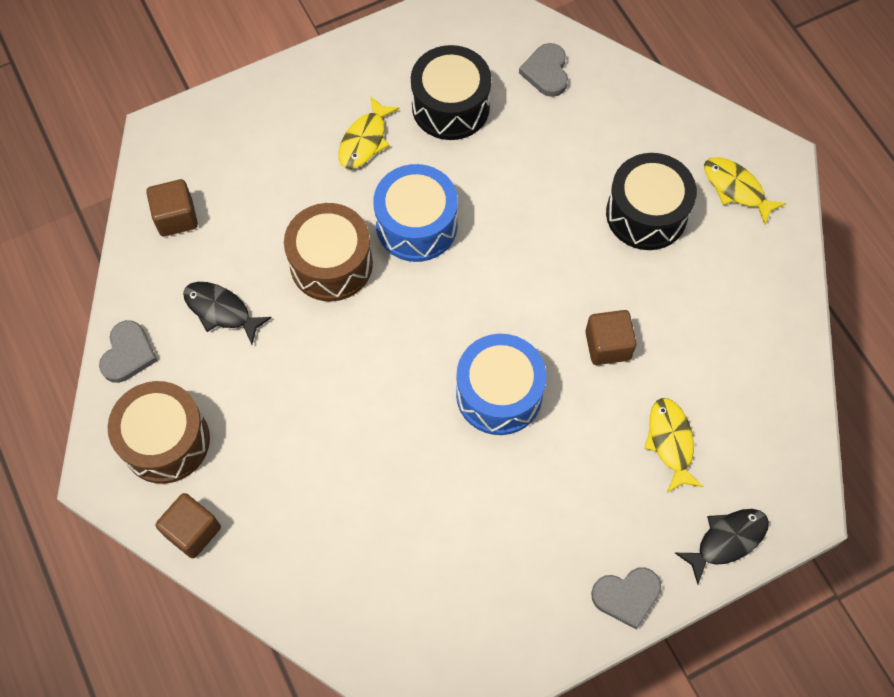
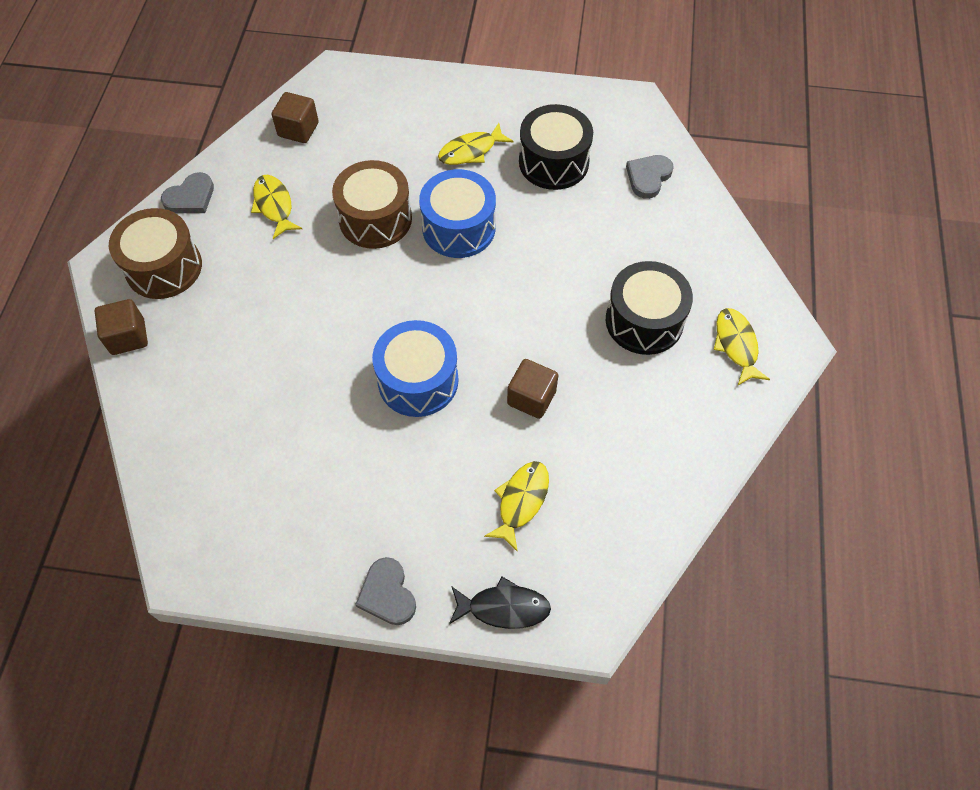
camera: 35 degrees right, 5 degrees down
(221, 311) = (274, 206): black fish -> yellow fish
(626, 596) = (387, 594): grey heart -> grey heart turned 45 degrees clockwise

